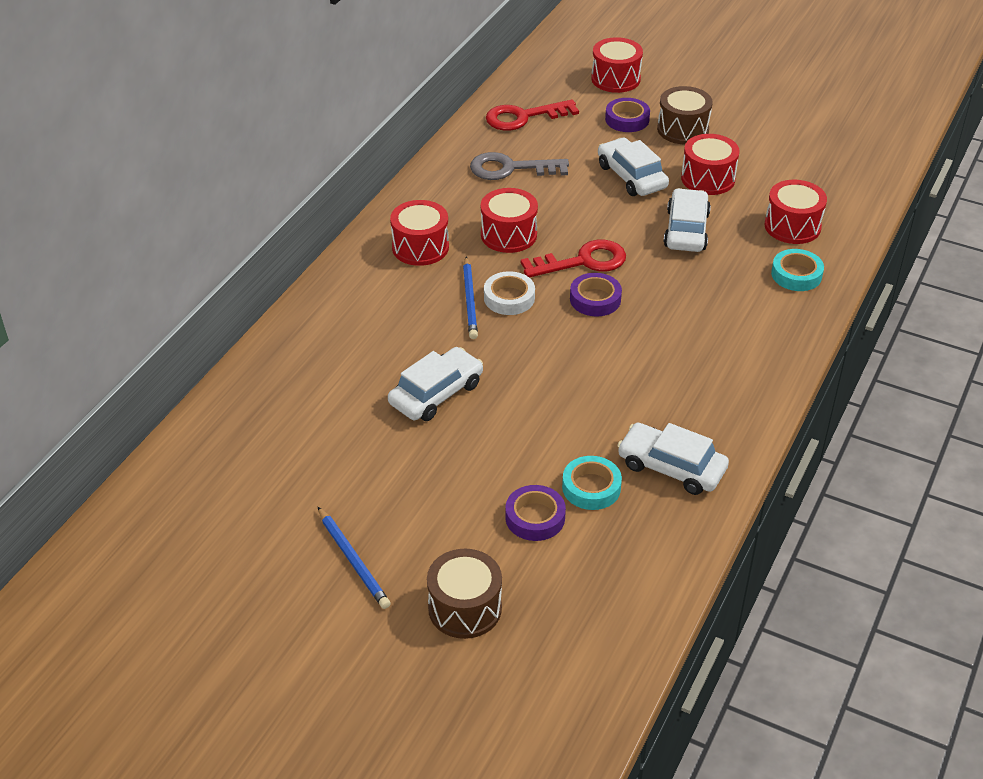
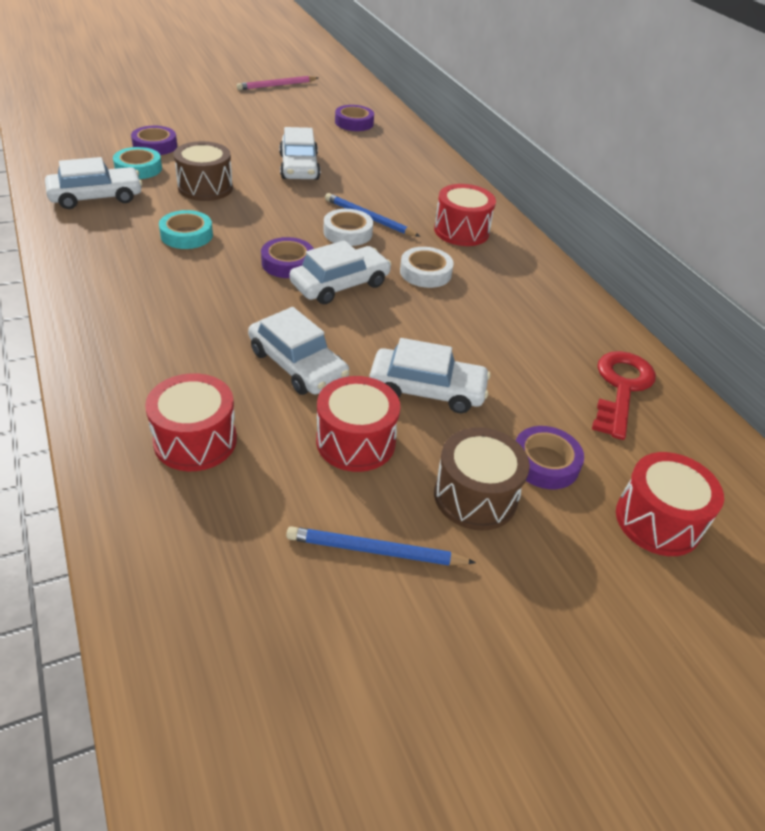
camera: 125 degrees right, 0 degrees up
(239, 558) = (277, 85): none -> pink pencil
(274, 425) = (354, 123): none -> purple tape
(353, 560) = (225, 102): blue pencil -> blue pencil (376, 551)
(465, 608) = (144, 108): brown drum -> brown drum (205, 187)
(508, 235) = (425, 272): red drum -> white tape
(511, 168) = (527, 327): grey key -> none
(582, 261) = (340, 284): red key -> white car
(796, 275) = (135, 383): turquoise tape -> turquoise tape (186, 235)

